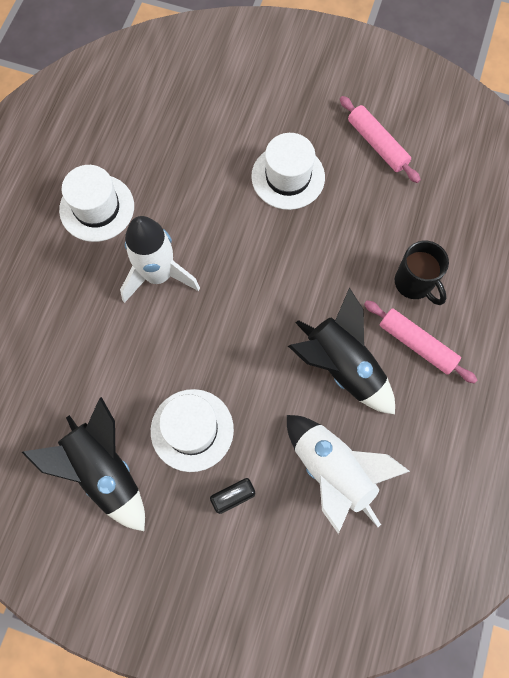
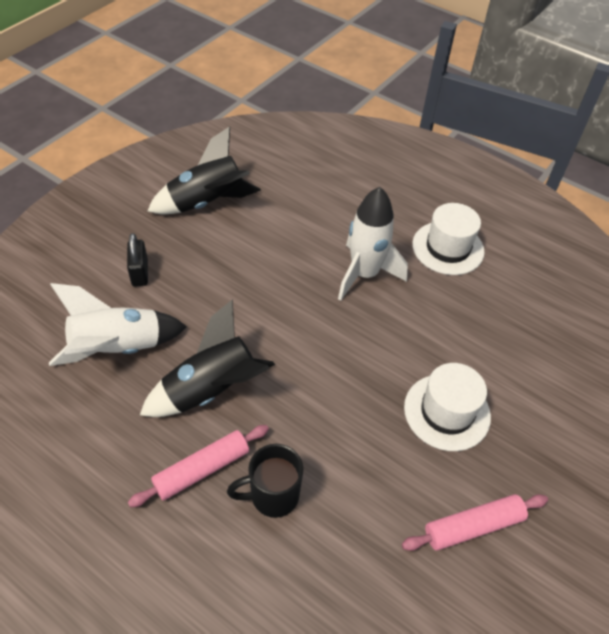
camera: 105 degrees right, 20 degrees down
(192, 430) = (210, 261): white hat -> none

